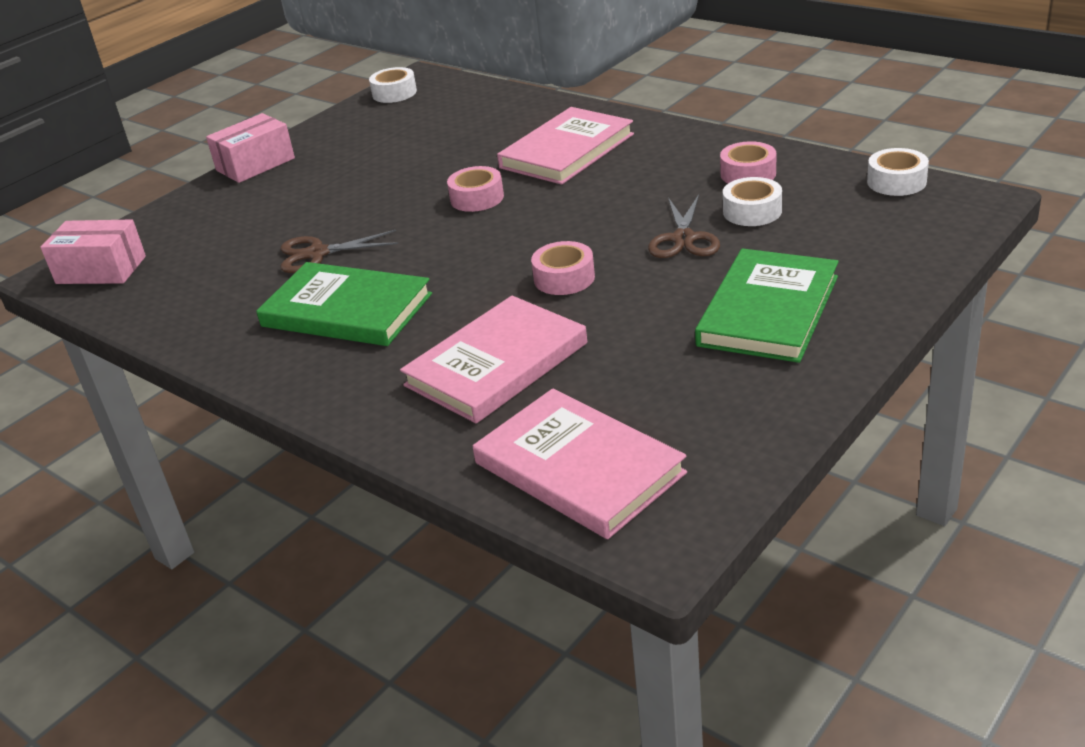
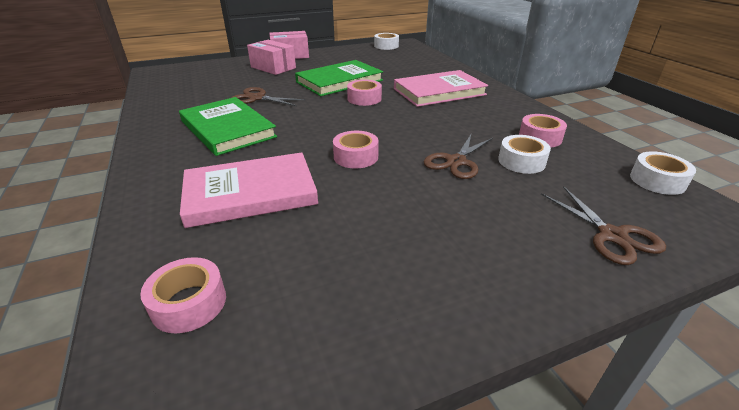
camera: 25 degrees right, 0 degrees up
(101, 270) = (170, 75): pink box -> pink box (273, 67)
(579, 468) = (189, 303): pink book -> pink tape
(769, 311) = (468, 239): green book -> green book (339, 81)
(889, 254) = (612, 236): none -> brown scissors

